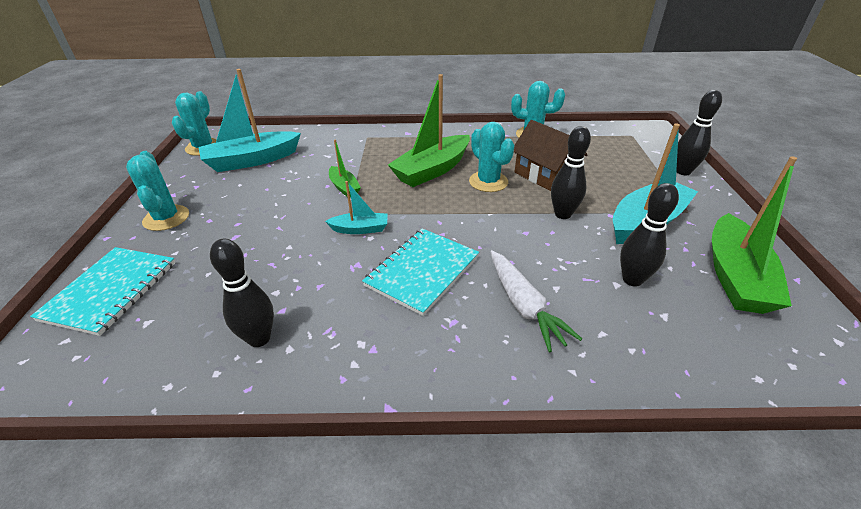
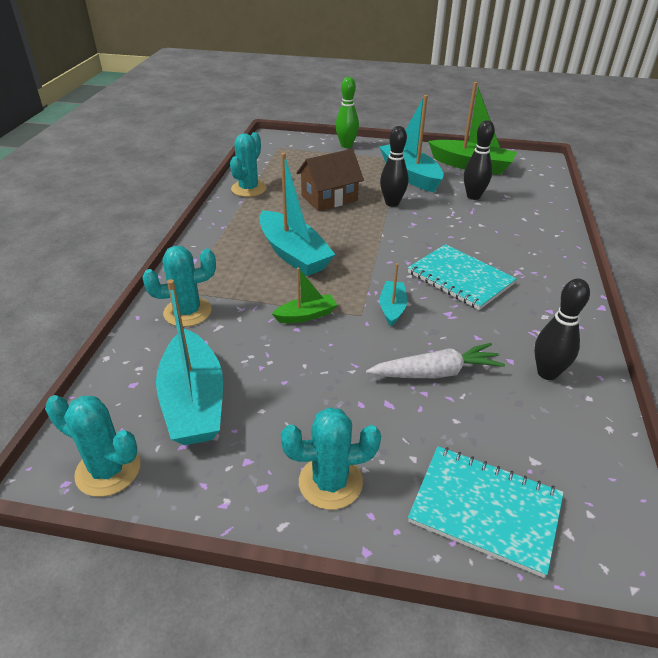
camera: 80 degrees left, 0 degrees up
(432, 170) = (293, 254): green boat -> turquoise boat
(488, 182) = (329, 226): turquoise cactus -> turquoise cactus (187, 312)
(523, 305) = (500, 240): white carrot -> white carrot (435, 372)
(683, 171) = (346, 145): black bowling pin -> green bowling pin

